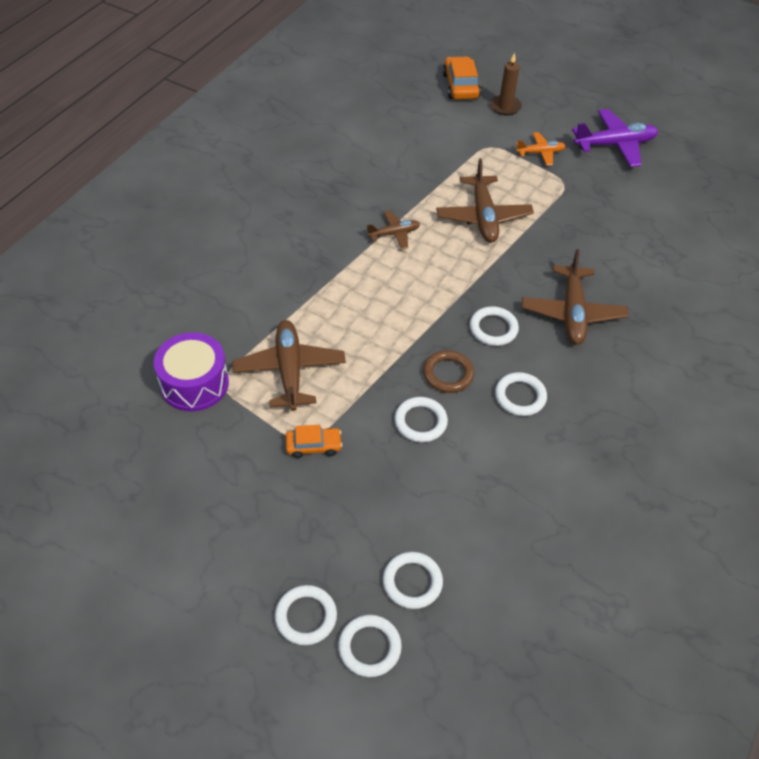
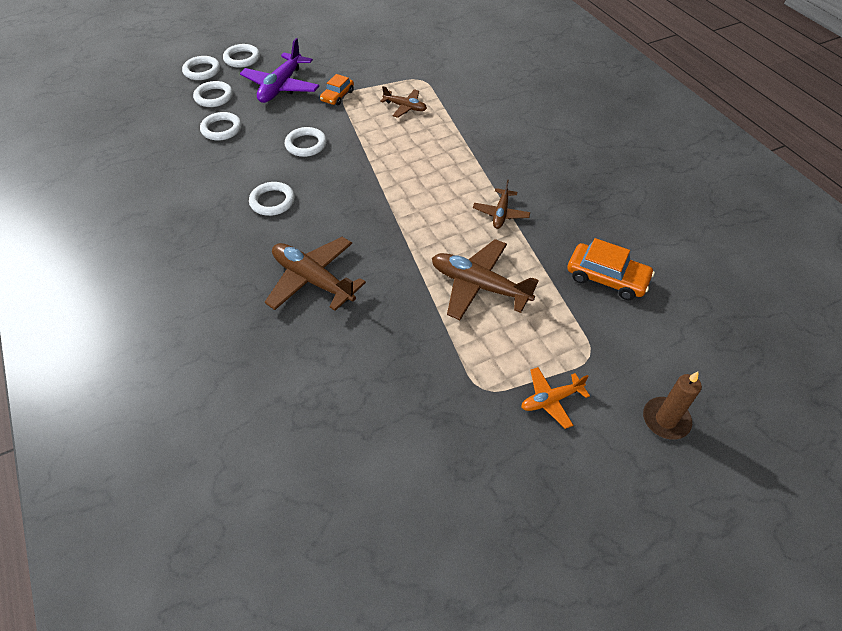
camera: 125 degrees right, 0 degrees up
(194, 383) = (431, 69): purple drum -> none
(289, 370) = (405, 107): brown plane -> brown plane, size x0.56
(448, 374) = (329, 175): brown ring -> none
(460, 86) = (734, 395): orange car -> orange car (607, 278)
(493, 328) = (345, 220): white ring -> white ring (221, 129)
(540, 153) = (551, 400): orange plane -> orange plane turned 45 degrees clockwise
(615, 145) = (520, 501): purple plane -> purple plane (281, 87)

